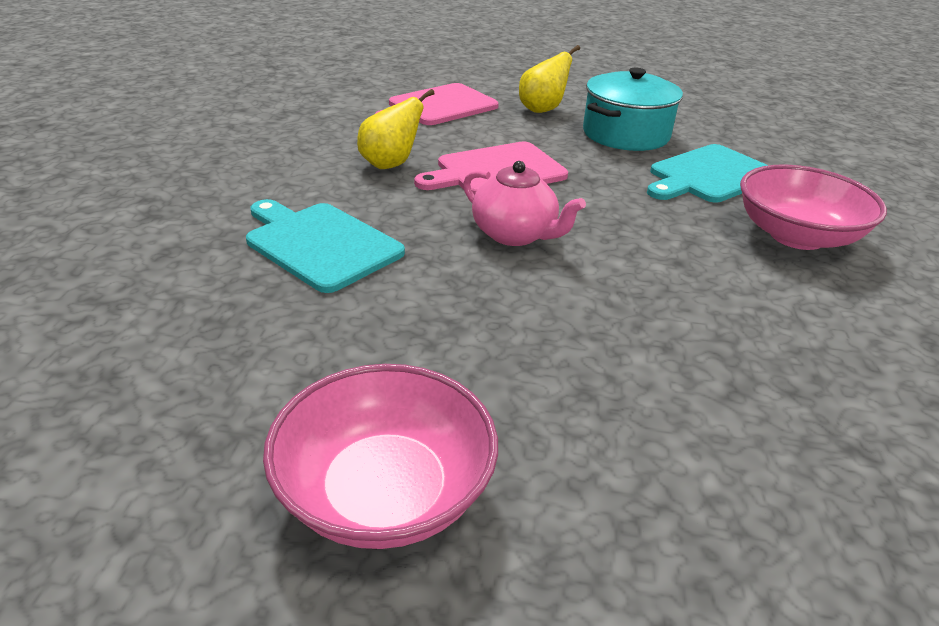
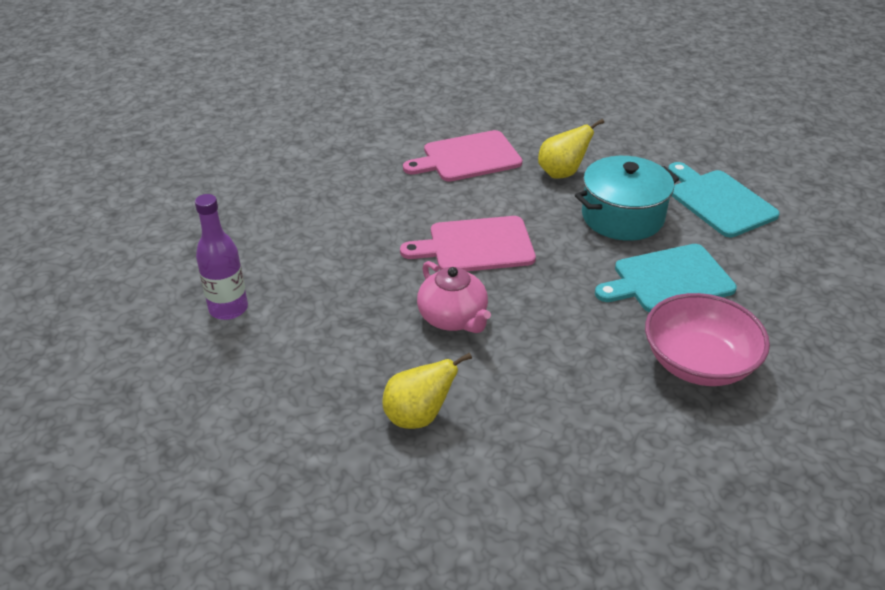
camera: 20 degrees right, 5 degrees up
(226, 263) = (228, 309): none -> purple bottle
(319, 244) = (300, 302): turquoise cutting board -> turquoise cutting board (718, 201)
(385, 492) = (257, 511): pink bowl -> none
(391, 164) = (391, 225): yellow pear -> yellow pear (418, 416)

